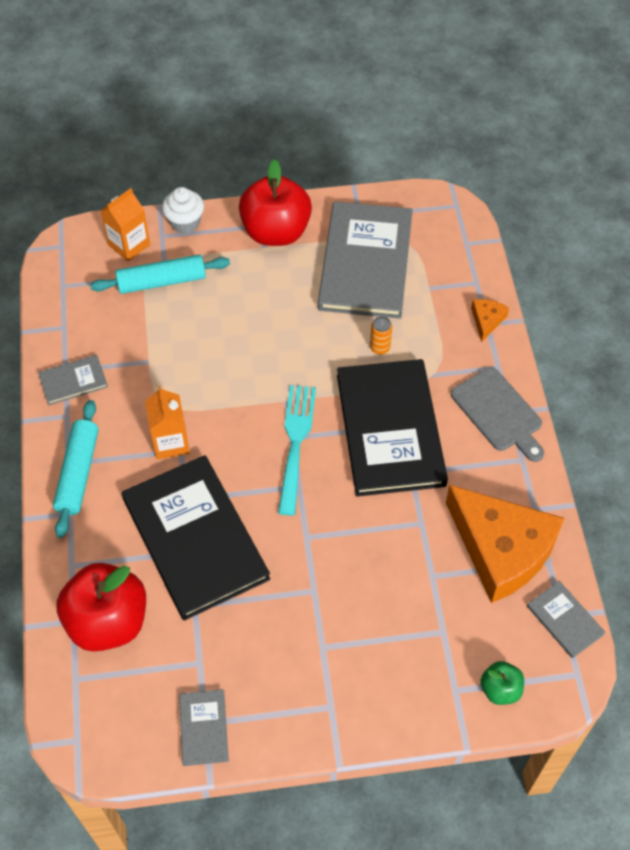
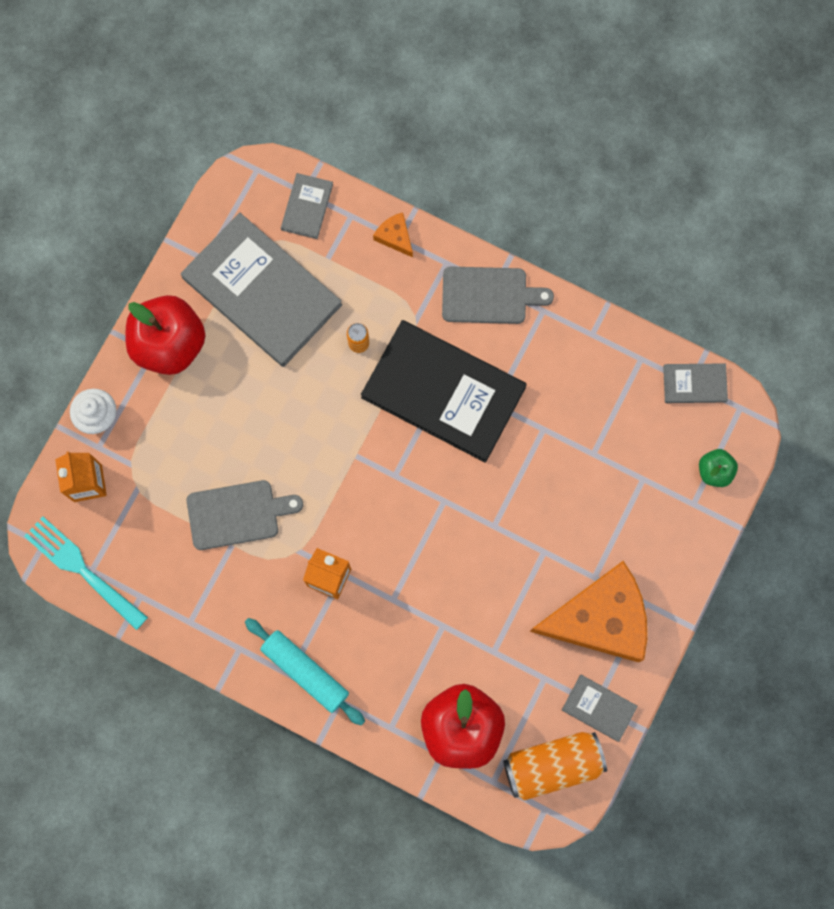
camera: 55 degrees left, 20 degrees up
(73, 381) = (206, 622): grey book -> grey book (307, 207)
(123, 721) = (552, 765): none -> orange can
(162, 282) = (152, 480): turquoise rolling pin -> none
(176, 350) = (237, 514): none -> grey cutting board
(195, 538) = (434, 614): black book -> none
(296, 444) = (403, 476): turquoise fork -> turquoise fork (83, 570)
(501, 549) = (607, 385): orange cheese -> orange cheese (600, 618)

